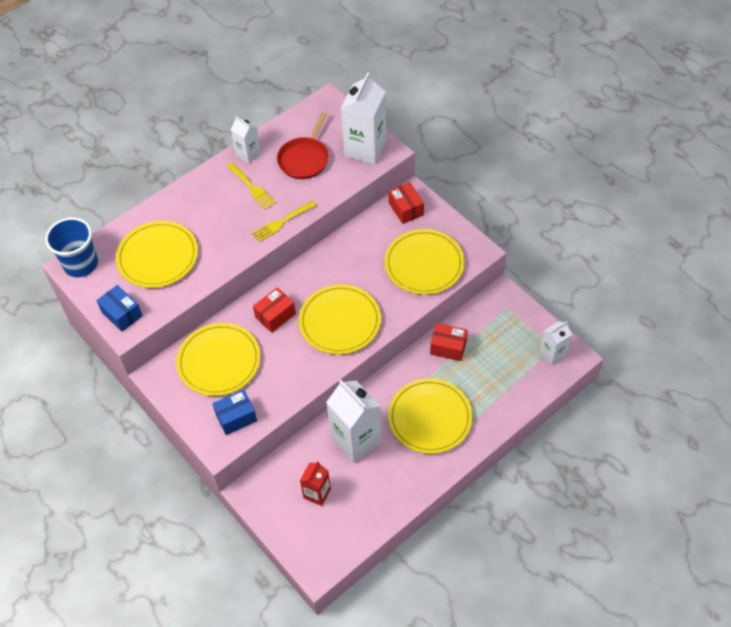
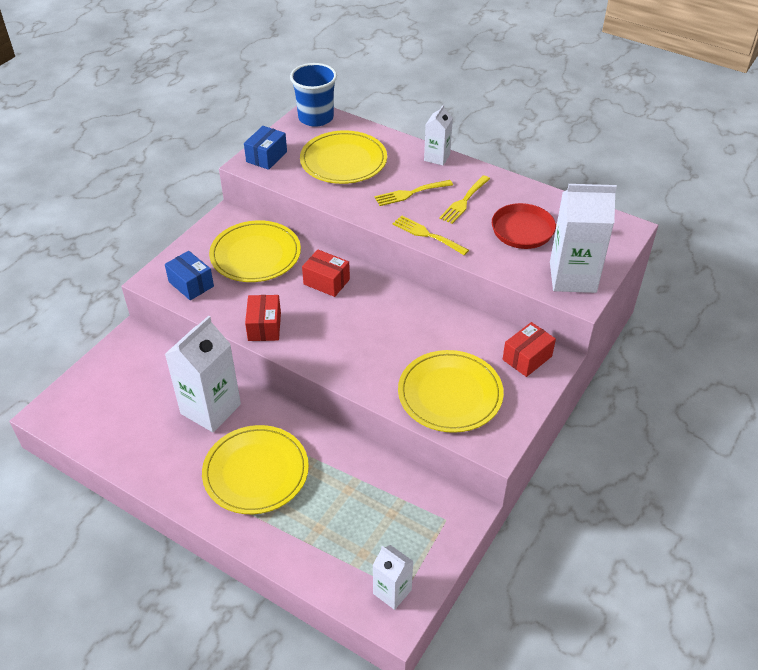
camera: 70 degrees right, 10 degrees down
(225, 220) = (410, 193): none -> yellow fork
(248, 154) = (509, 187): white carton -> white carton (437, 157)
(317, 493) = (137, 391): red carton -> none
(340, 321) = (336, 336): yellow plate -> none
(448, 347) = (362, 468): red box -> red box (264, 326)

